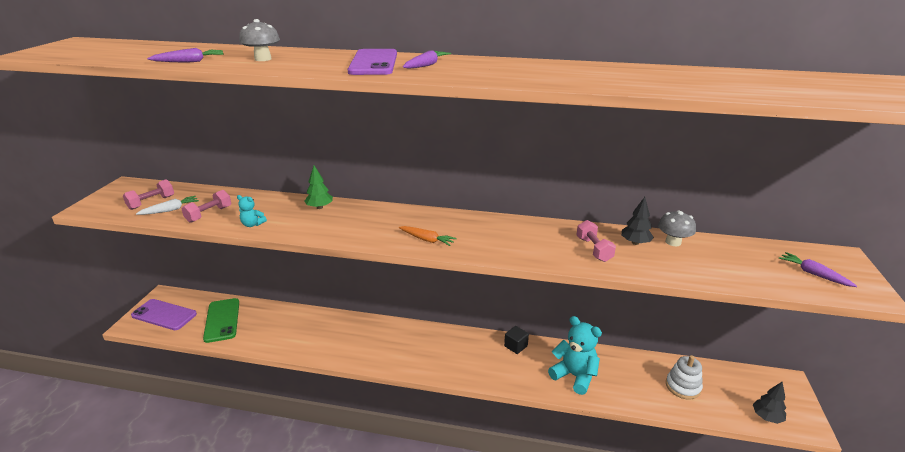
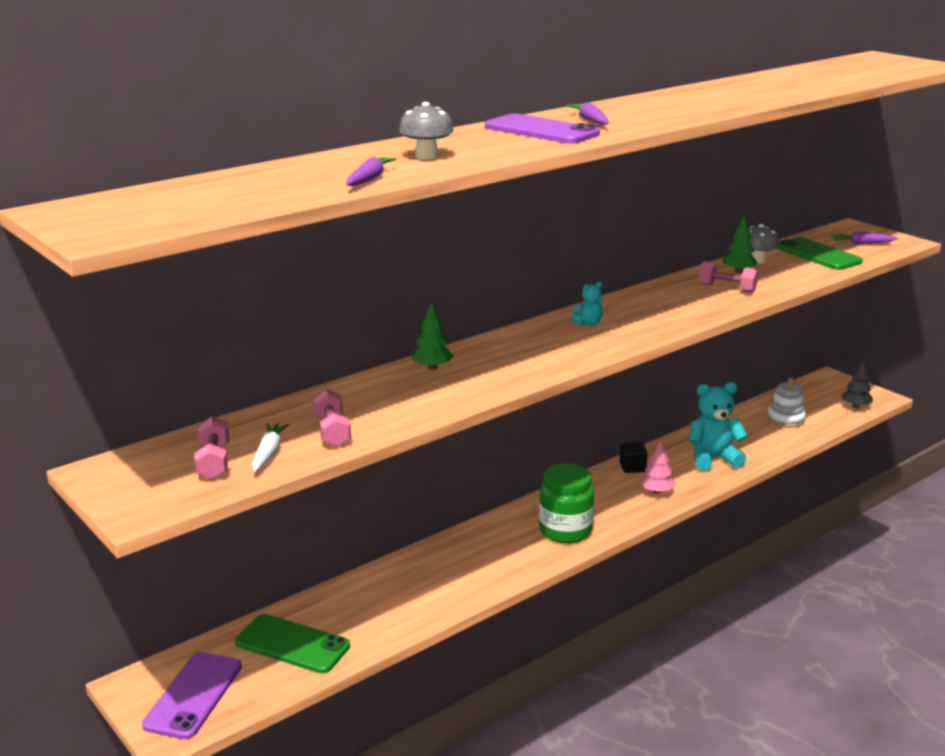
camera: 50 degrees left, 5 degrees down
(164, 315) = (194, 695): purple phone -> purple phone turned 45 degrees counterclockwise
(252, 224) = (412, 412): turquoise teddy bear -> turquoise teddy bear (588, 323)
(411, 355) = (565, 530): none -> green jar
(427, 240) = (603, 341): orange carrot -> none
(499, 370) = (656, 491): none -> pink tree
(635, 243) = (738, 271): black tree -> green tree
(740, 262) = (817, 255): none -> green phone

